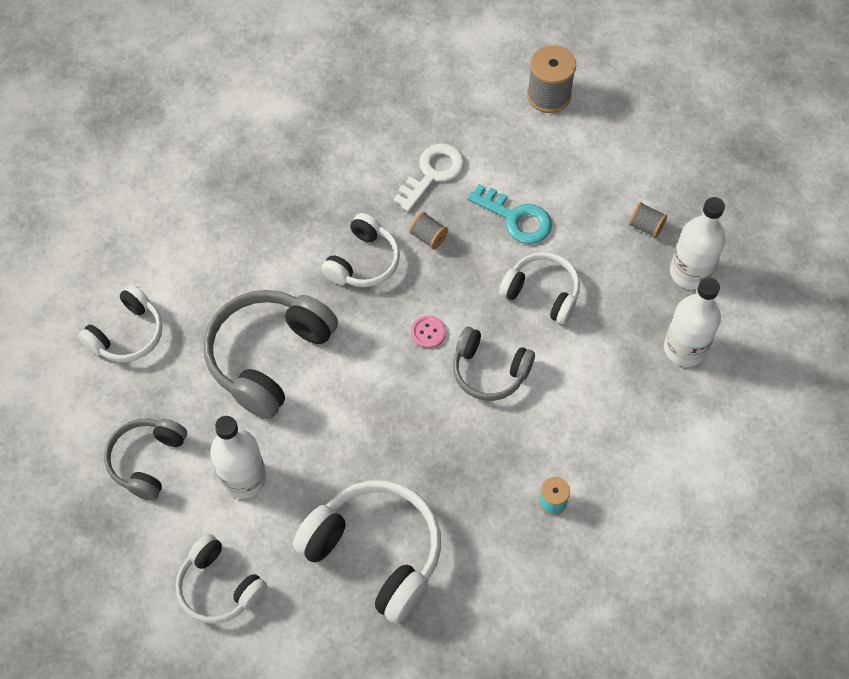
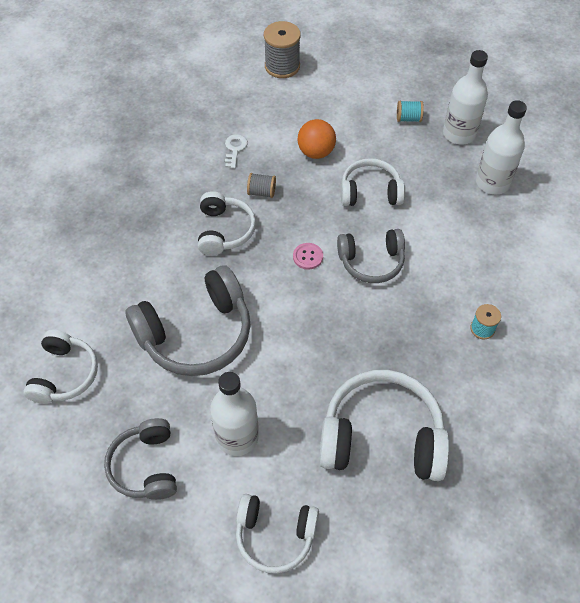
camera: 30 degrees left, 5 degrees down
(269, 357) = (196, 334): grey headphones -> grey headphones turned 120 degrees counterclockwise
(432, 173) = (235, 149): white key -> white key, size x0.60
(516, 218) = (316, 152): turquoise key -> orange ball
(645, 226) = (408, 118): grey spool -> turquoise spool

